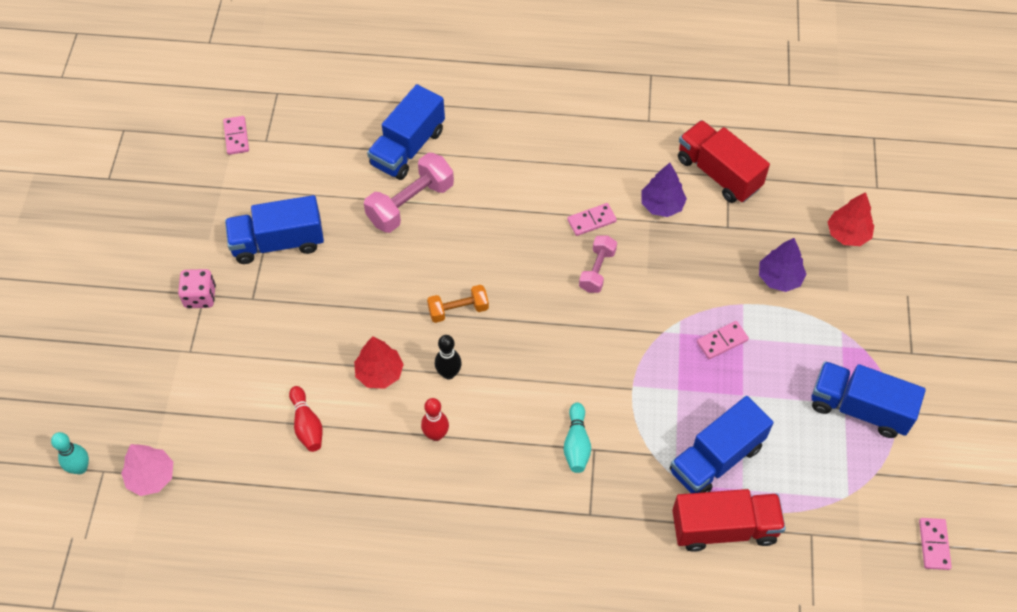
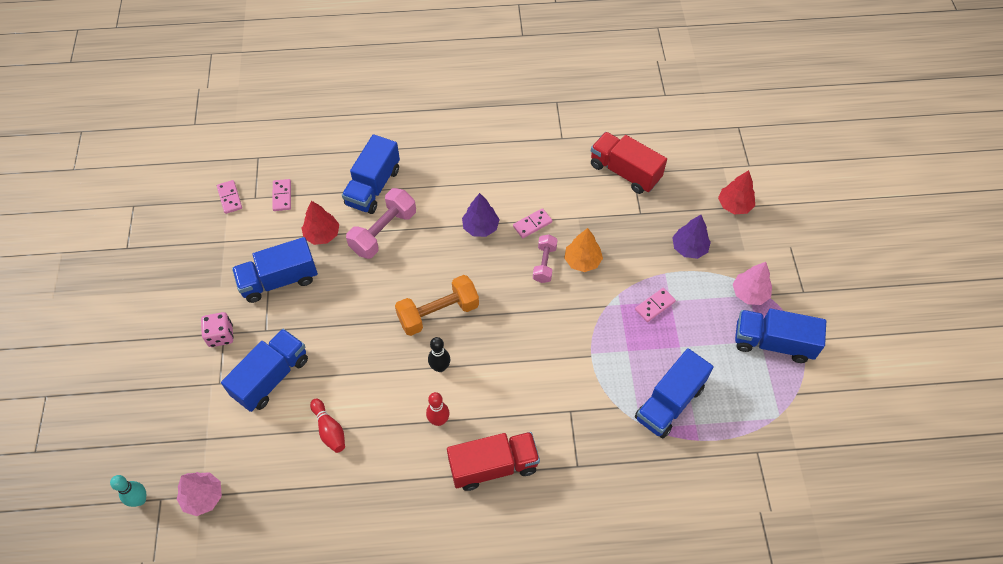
camera: 10 degrees left, 0 degrees up
(250, 354) = (271, 377): none -> blue truck
(379, 373) = (382, 376): red tree -> red tree (322, 234)
(458, 310) = (438, 313): orange dumbbell -> orange dumbbell, size x1.63
(576, 444) = (555, 409): turquoise bowling pin -> none
(644, 274) = (582, 261): none -> orange tree
(662, 205) = (585, 204): purple tree -> purple tree (480, 227)
(724, 528) = (687, 459): red truck -> red truck (493, 466)
(843, 344) = (749, 293): none -> pink tree
(934, 544) = (854, 444): pink domino -> pink domino (282, 196)

